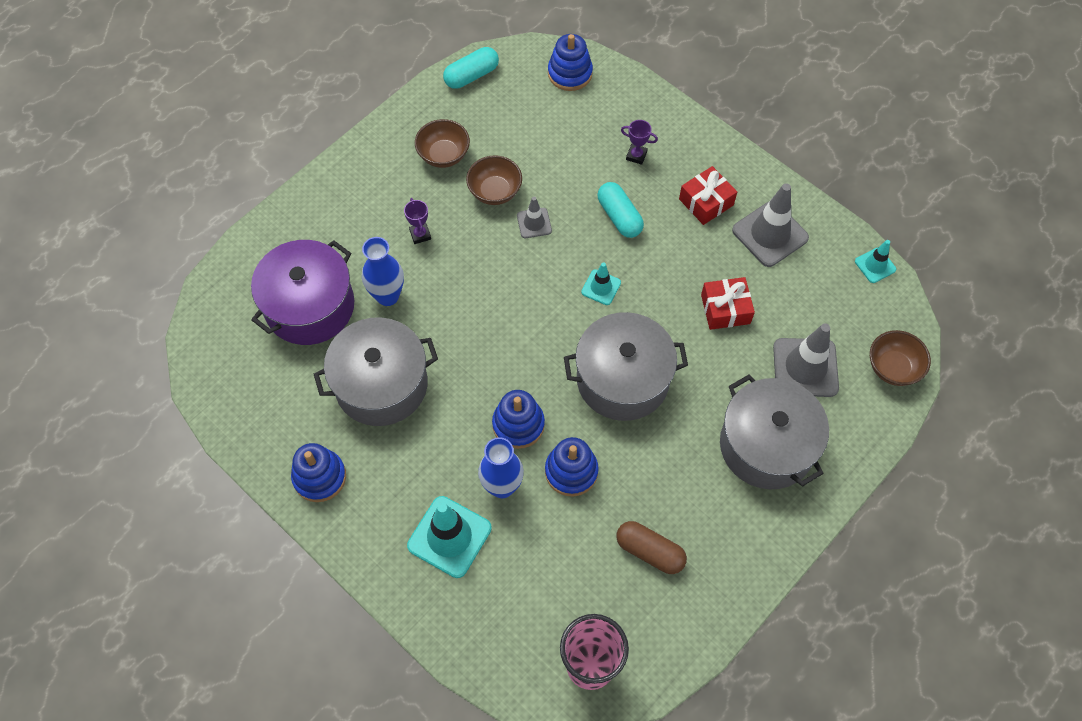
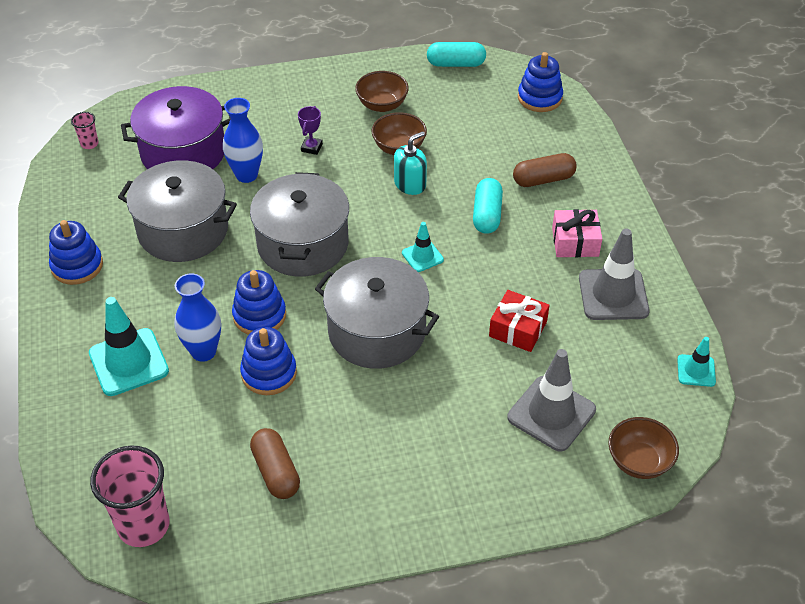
camera: 35 degrees right, 15 degrees down
(213, 349) = (89, 144): none -> pink cup
(534, 223) = (410, 184): grey traffic cone -> turquoise soap dispenser
(636, 155) = (543, 179): purple trophy -> brown capsule
(706, 202) = (575, 242): red gift -> pink gift
(767, 445) = (457, 453): grey pot -> grey pot (303, 244)

